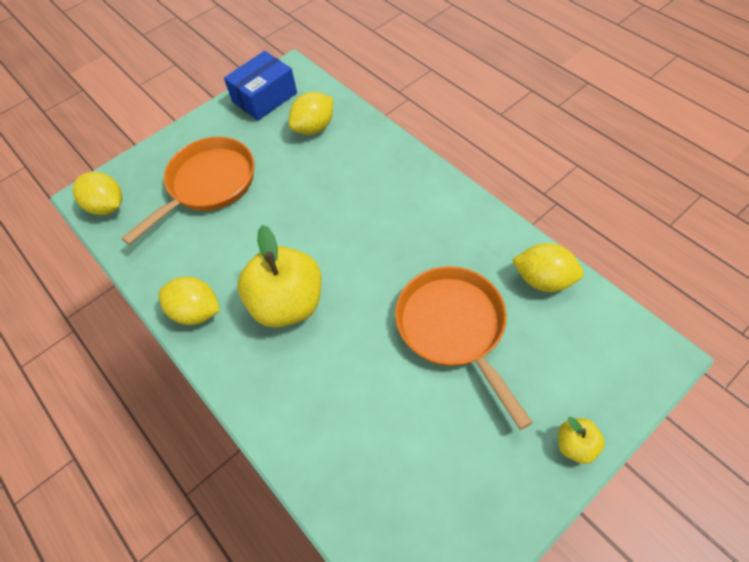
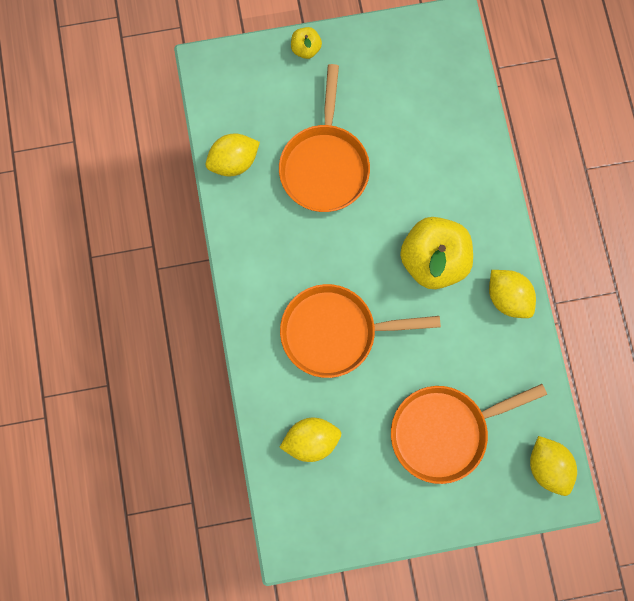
camera: 155 degrees left, 20 degrees up
(264, 97) = (336, 520): blue box -> none
(343, 201) = (335, 332): none -> orange pan
(543, 279) = (234, 162): yellow lemon -> yellow lemon turned 75 degrees counterclockwise

